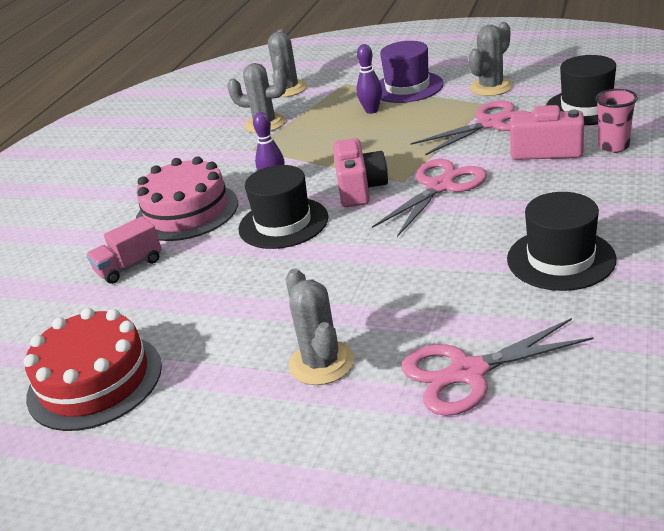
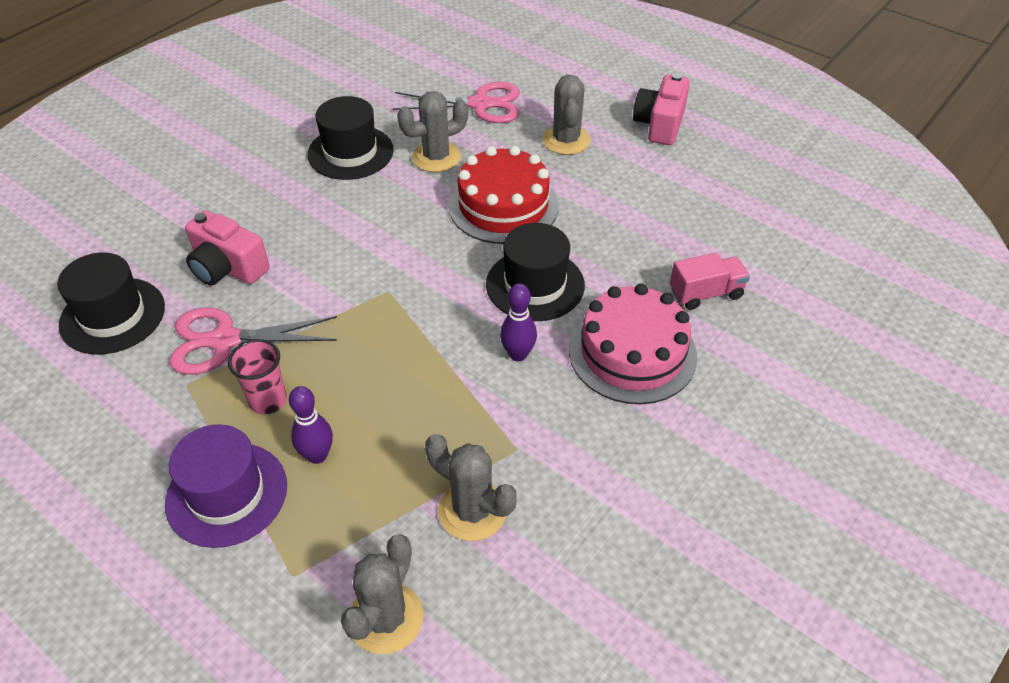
camera: 165 degrees left, 15 degrees up
(95, 381) = (736, 184): red cake -> red cake (503, 206)
(360, 189) = (435, 299): pink camera -> pink camera (660, 124)
(440, 187) = (363, 265): pink scissors -> none
(491, 87) = (142, 421): grey cactus -> grey cactus (436, 157)
(613, 146) = (173, 244): pink cup -> pink cup (268, 401)

